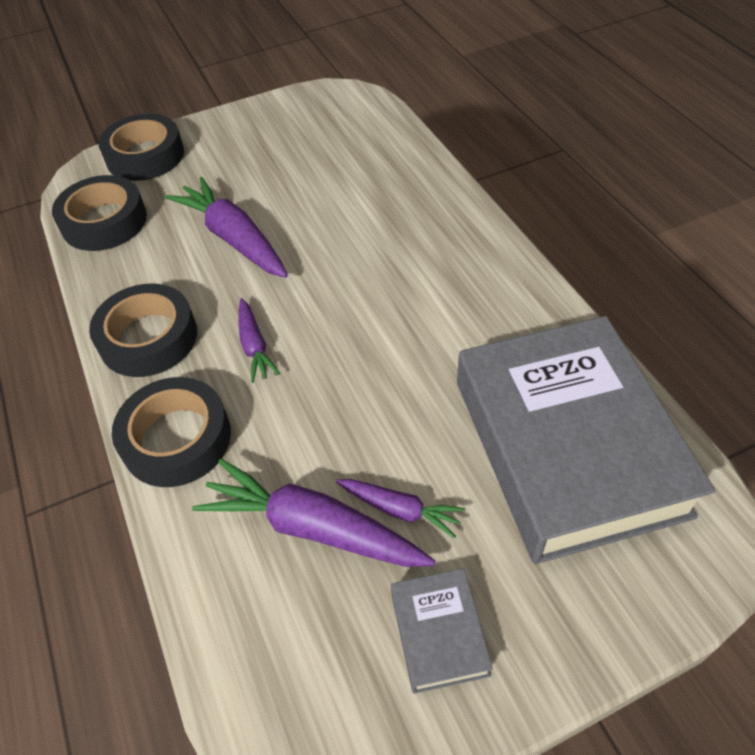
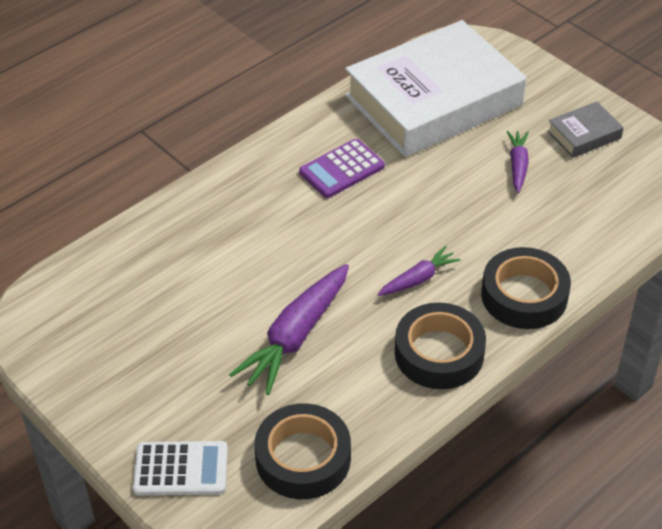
camera: 110 degrees left, 5 degrees down
(145, 156) = (181, 469): black tape -> white calculator
(312, 527) = (552, 202): purple carrot -> none
(455, 317) = (341, 169): none -> purple calculator
(567, 446) = (434, 101): grey book -> white book

